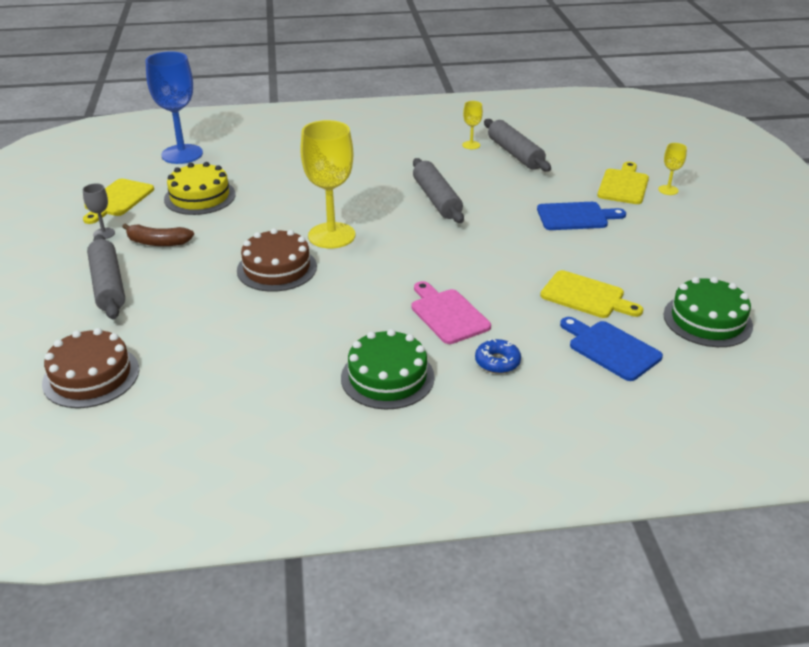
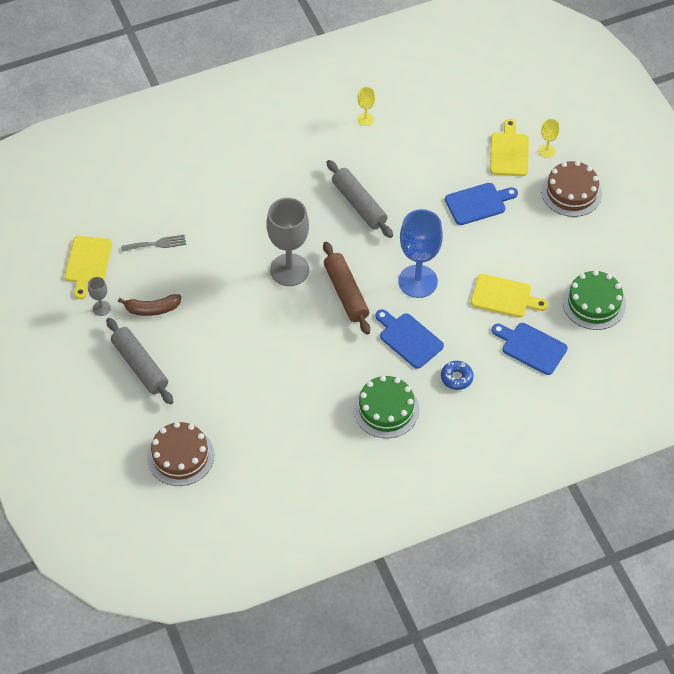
camera: 15 degrees left, 20 degrees up
(182, 154) = (110, 187): blue goblet -> blue goblet (418, 281)
(200, 197) = (157, 244): yellow cake -> grey fork
(277, 268) = (262, 318): brown cake -> brown cake (571, 192)
(331, 235) = (289, 270): yellow goblet -> grey goblet
(388, 263) = (346, 293): none -> brown rolling pin
(448, 314) = (409, 339): pink cutting board -> blue cutting board
(515, 154) = (407, 125): grey rolling pin -> none

